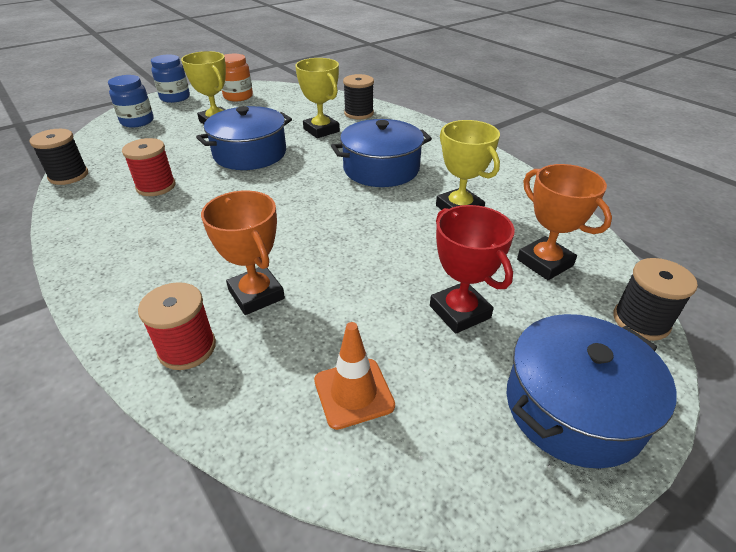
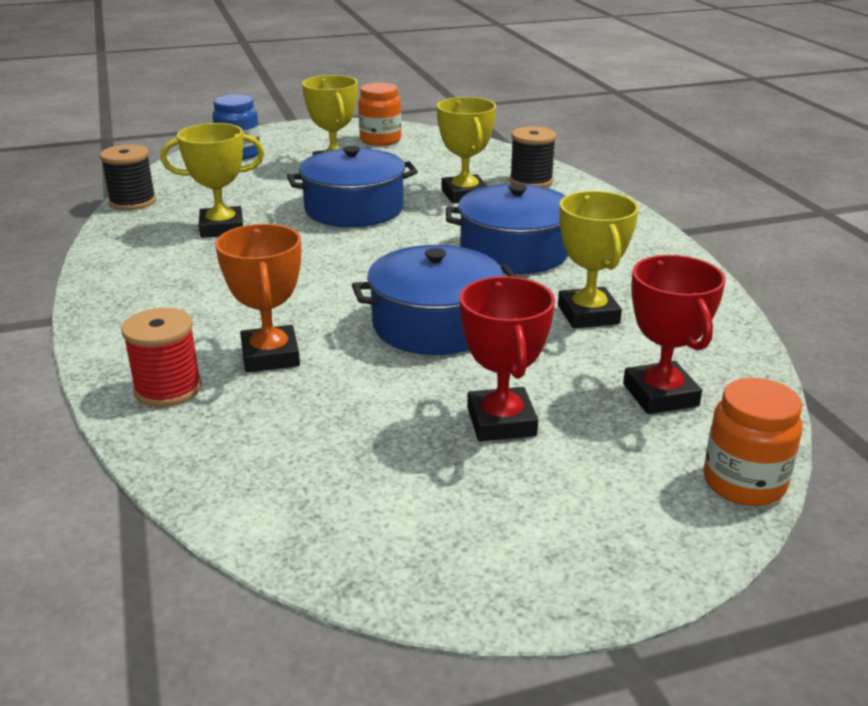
camera: 20 degrees right, 10 degrees down
(156, 186) = (222, 228): red spool -> yellow trophy
(175, 98) = (299, 132): blue jar -> none
(353, 393) = (319, 467): orange traffic cone -> none
(544, 263) = (660, 395): orange trophy -> red trophy
(573, 407) = (571, 542): blue pot -> blue pot (435, 325)
(641, 321) = (744, 483): black spool -> orange jar

